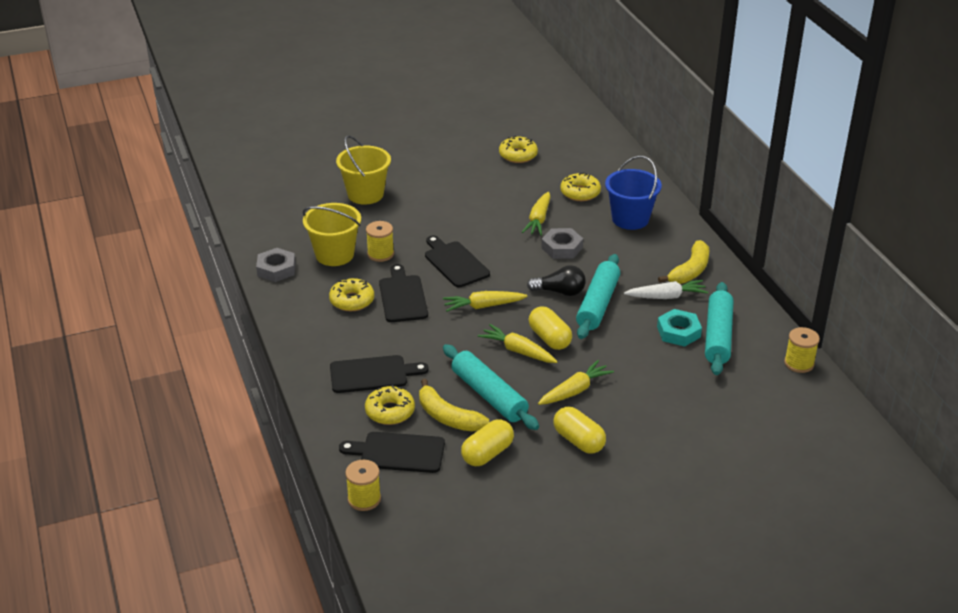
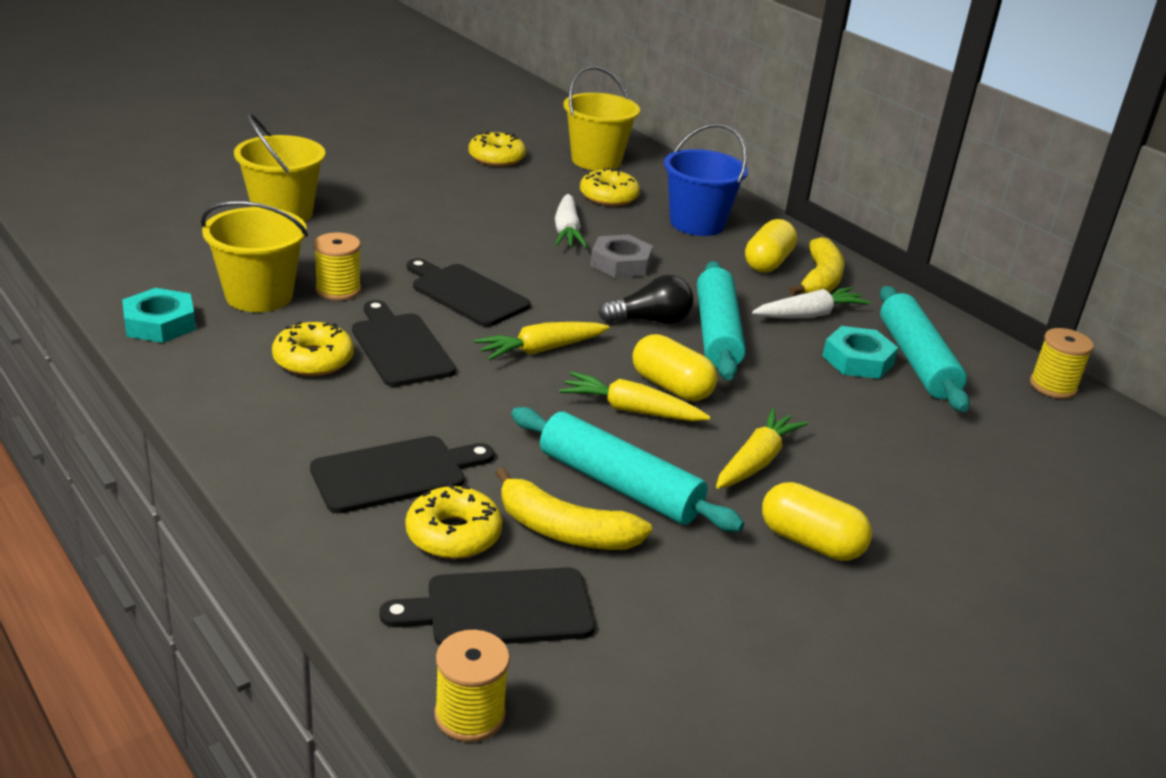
camera: 20 degrees left, 5 degrees down
(276, 269) = (160, 323): grey nut -> turquoise nut
(487, 453) = (667, 587): yellow capsule -> yellow capsule (768, 262)
(538, 220) = (567, 231): yellow carrot -> white carrot
(586, 160) = (596, 160): none -> yellow bucket

